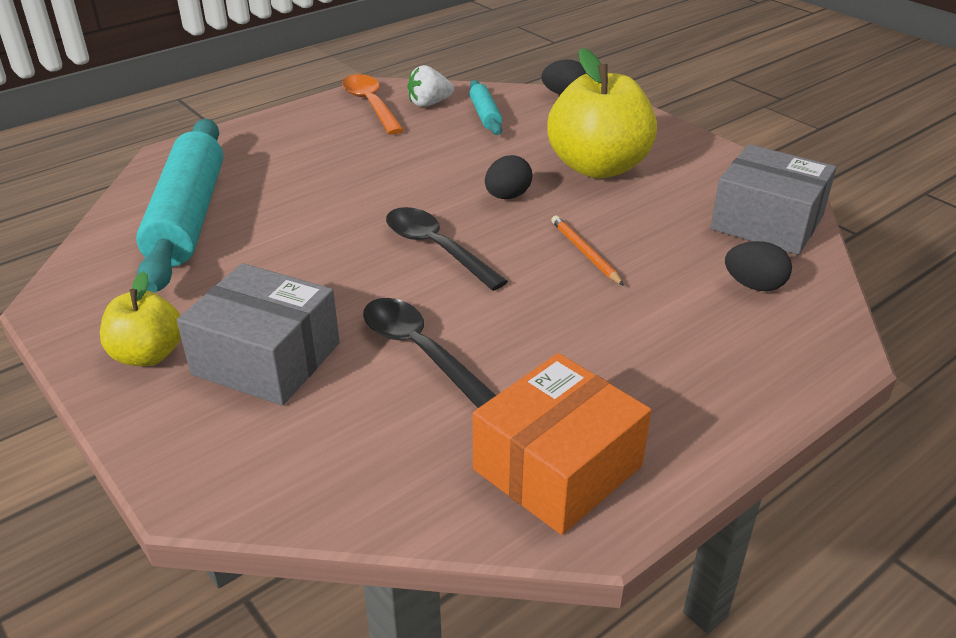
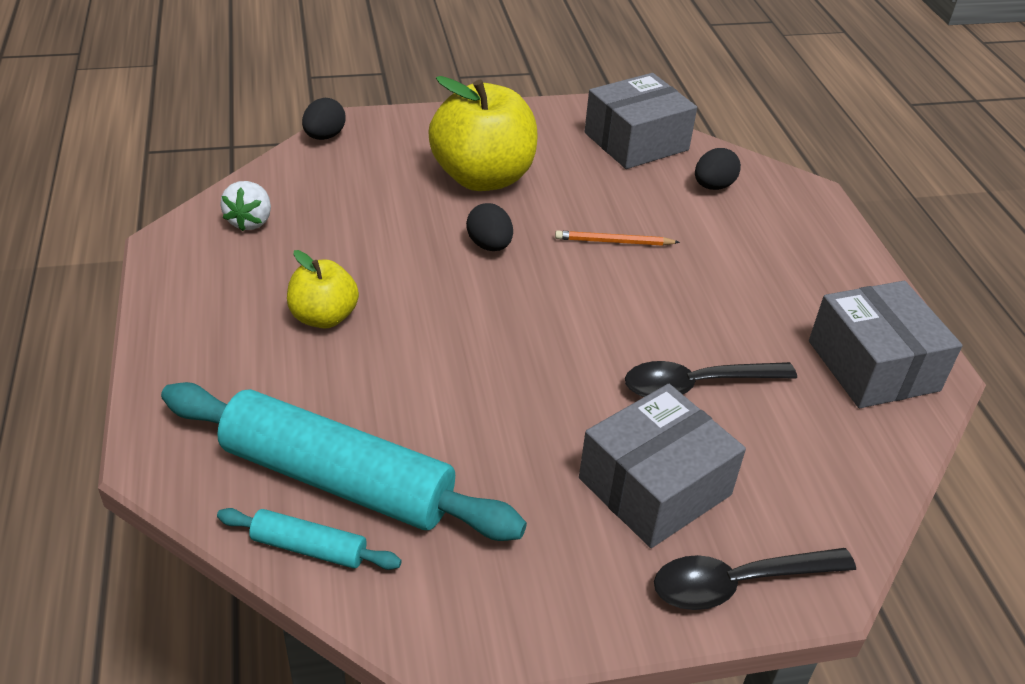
camera: 65 degrees left, 5 degrees up
(148, 355) = (598, 575): yellow apple -> yellow apple (324, 317)
(370, 105) = (205, 260): orange spoon -> none
(436, 248) = (545, 320): black spoon -> black spoon (738, 583)
(485, 115) = (317, 197): turquoise rolling pin -> turquoise rolling pin (309, 548)
(557, 468) = (873, 366): orange box -> grey box

